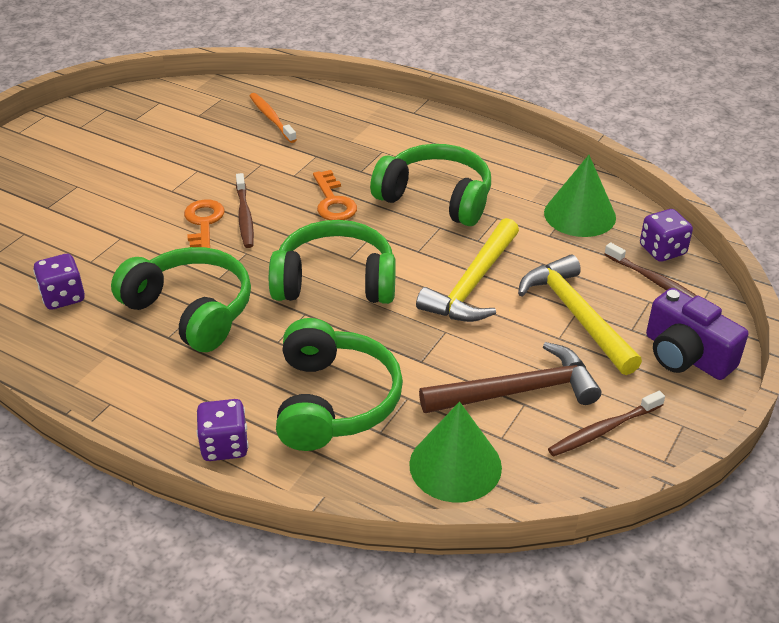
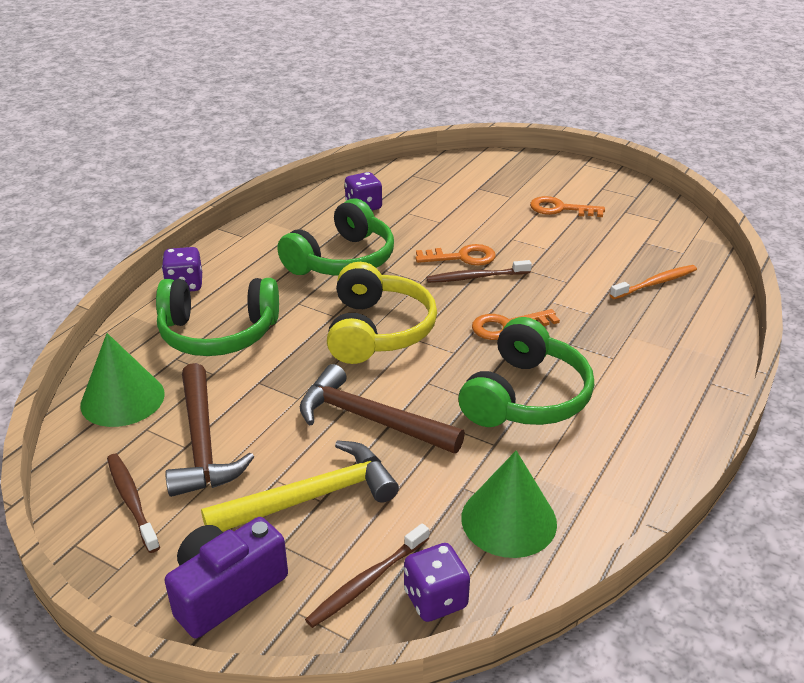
camera: 90 degrees right, 5 degrees down
(117, 156) = (560, 209): none -> orange key
(335, 281) = (378, 330): green headphones -> yellow headphones
(472, 284) = (370, 419): yellow hammer -> brown hammer

